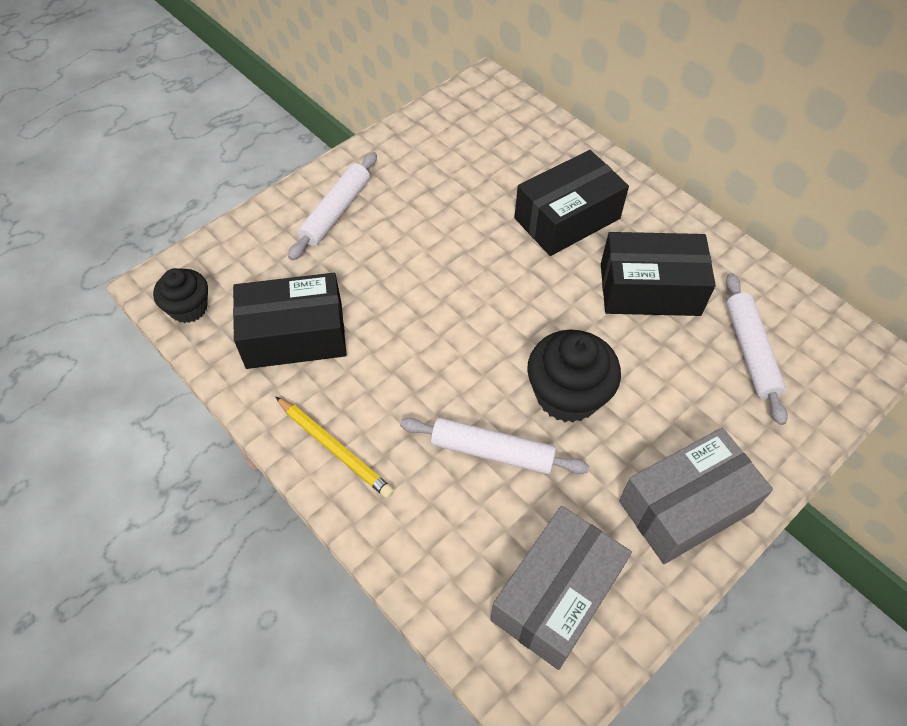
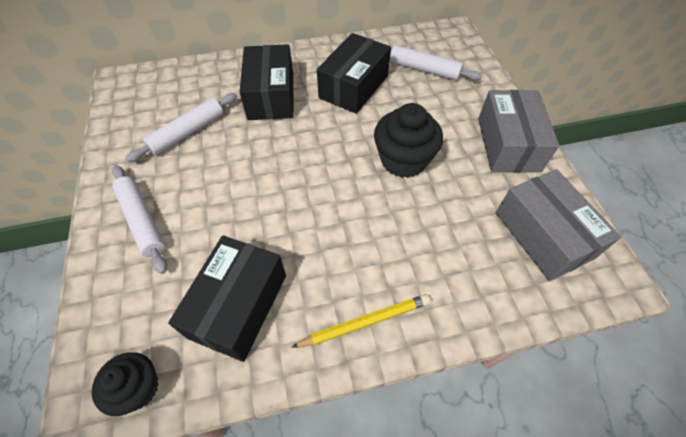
camera: 60 degrees left, 0 degrees up
(492, 452) = (423, 220): white rolling pin -> white rolling pin (187, 132)

